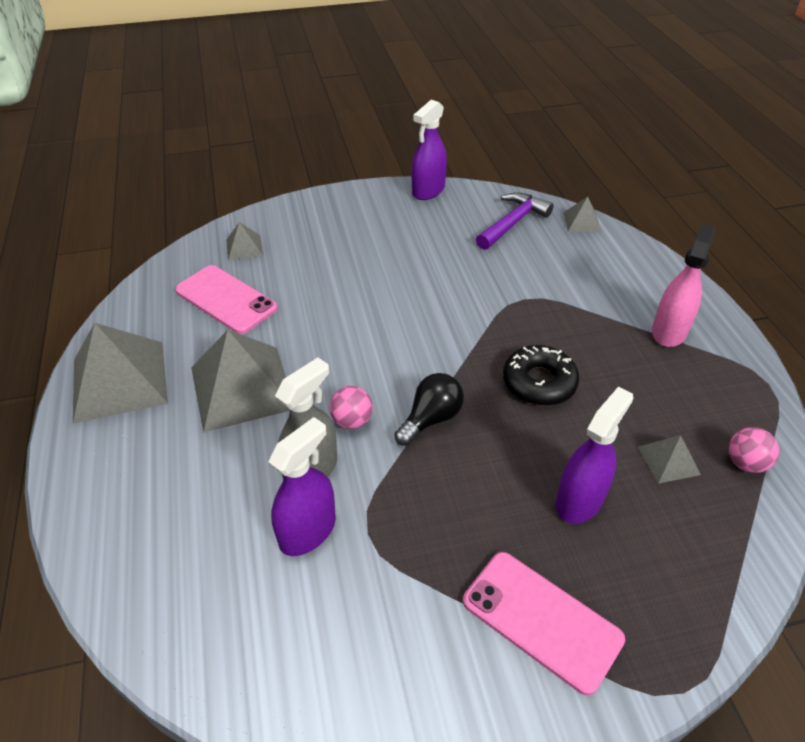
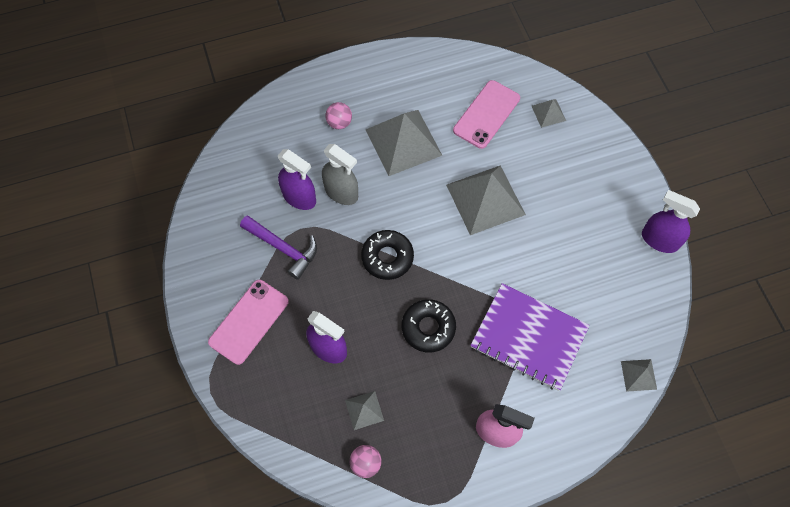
camera: 85 degrees right, 20 degrees up
(119, 380) = (402, 74): grey pyramid -> grey pyramid (485, 199)
(352, 421) = (381, 210): pink ball -> pink ball (339, 123)
(431, 419) = (387, 257): black light bulb -> black donut
(513, 223) = (624, 313): purple hammer -> purple hammer (283, 248)
(546, 293) = (529, 337): none -> purple notebook

